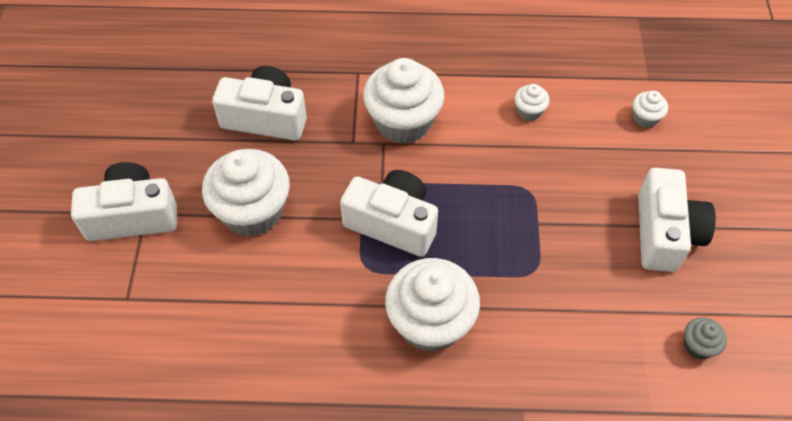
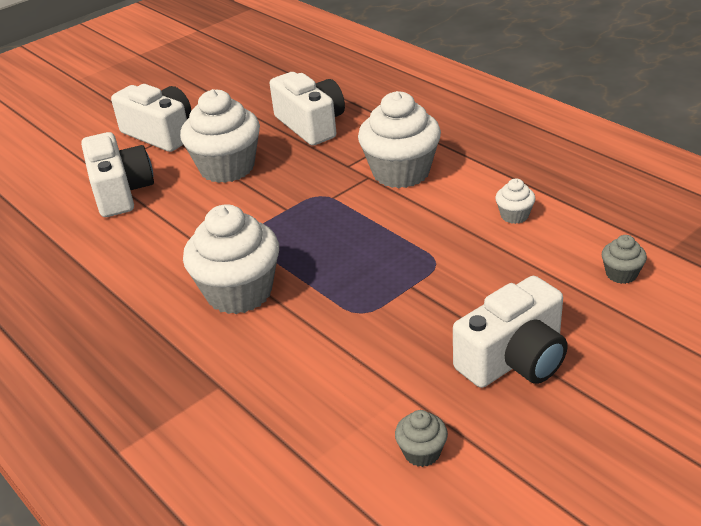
camera: 50 degrees right, 20 degrees down
(392, 223) = (303, 223): white camera -> white camera (121, 192)
(645, 118) = (621, 274): white cupcake -> grey cupcake

